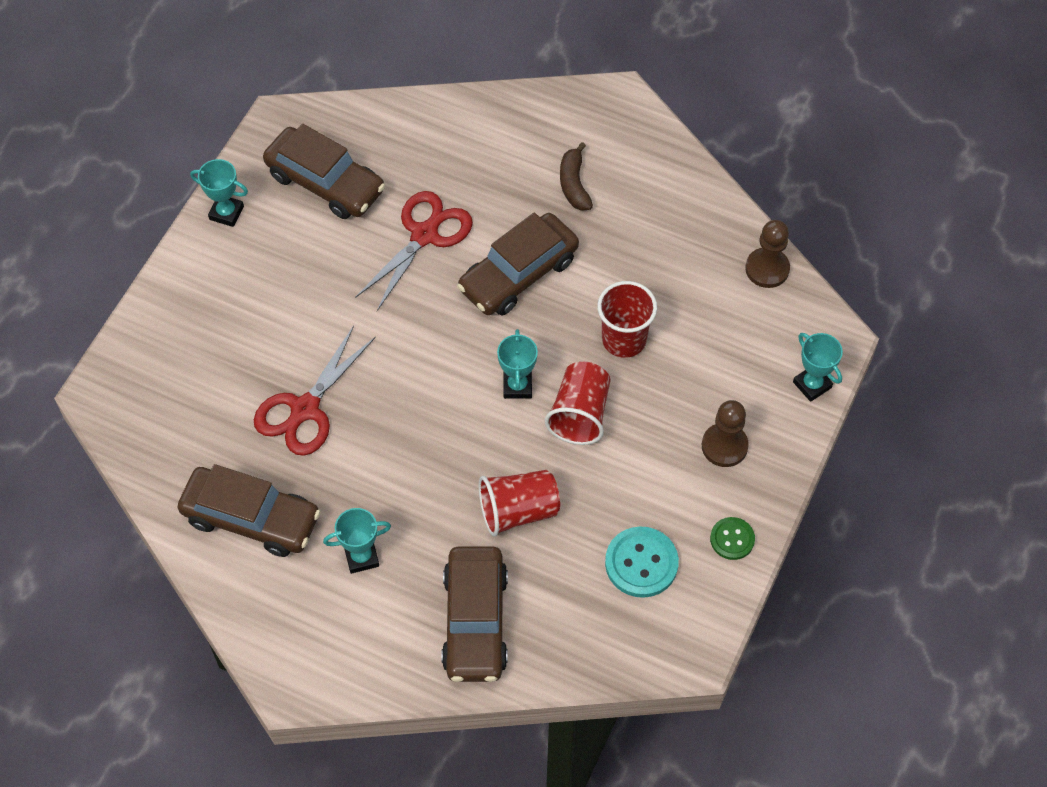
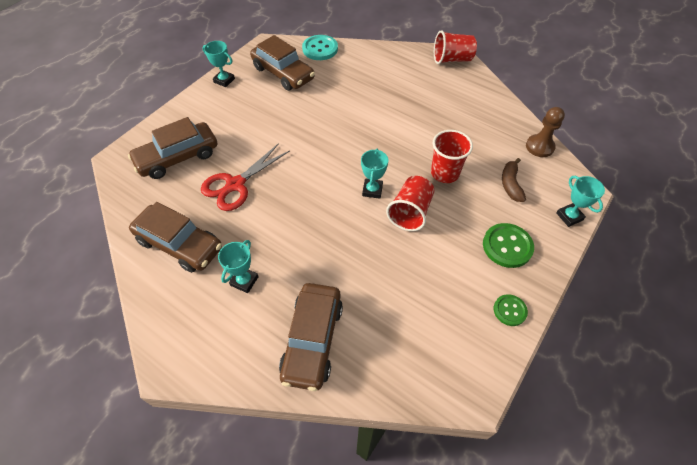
camera: 10 degrees right, 5 degrees down
(361, 557) = (244, 281): turquoise trophy -> turquoise trophy turned 60 degrees counterclockwise
(424, 235) = (332, 104): red scissors -> none
(518, 274) = (384, 130): brown car -> brown car (178, 157)
(518, 511) = (358, 267): red cup -> red cup (452, 59)
(574, 184) = (424, 90): brown banana -> brown banana (510, 184)
(641, 563) = (441, 317): turquoise button -> turquoise button (320, 49)
(724, 446) = (507, 246): brown pawn -> green button

